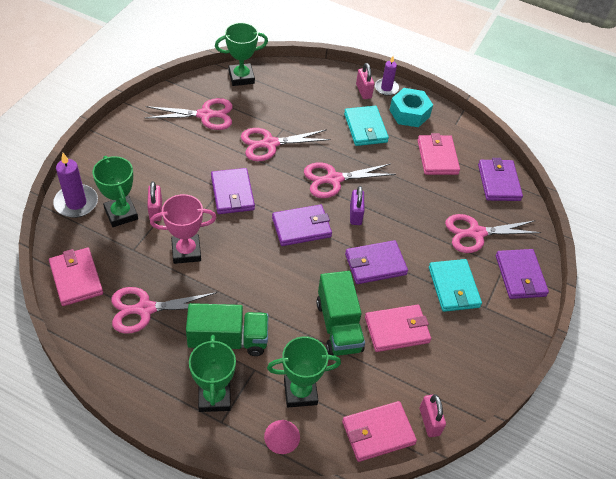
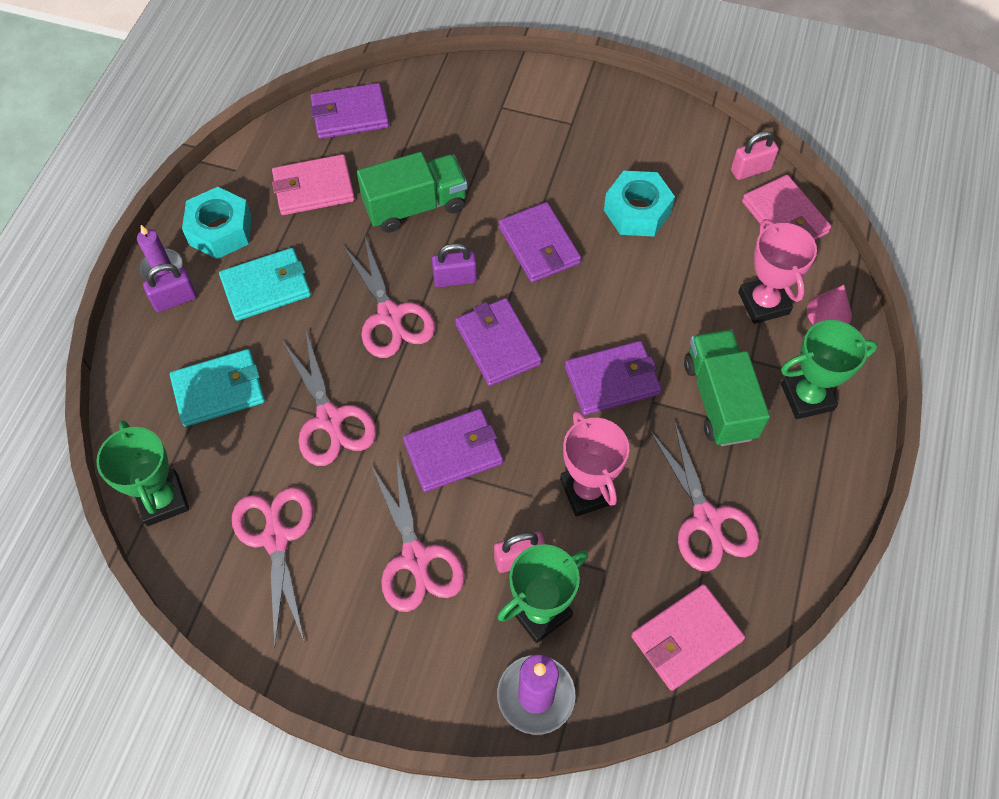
camera: 95 degrees left, 10 degrees up
(300, 392) = (763, 303): green trophy -> pink trophy
(338, 326) = (653, 275): green truck -> green truck (415, 206)
(363, 91) = (175, 300): pink padlock -> purple padlock
(397, 330) = (637, 211): pink wallet -> turquoise nut
(453, 287) = (551, 157): turquoise wallet -> turquoise wallet (219, 390)
(476, 233) = (452, 136): pink scissors -> pink scissors (416, 558)
(520, 276) = (511, 90): purple wallet -> purple wallet (612, 380)

